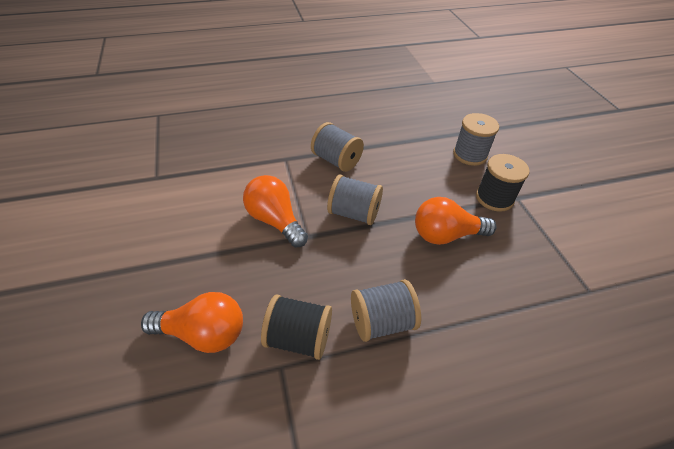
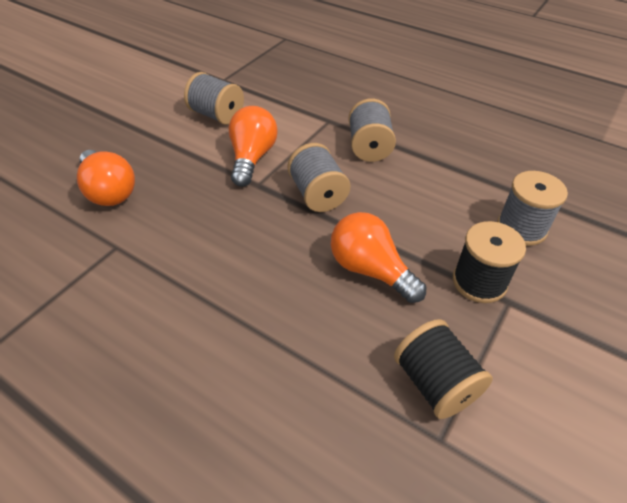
camera: 50 degrees right, 0 degrees up
(298, 338) = (150, 240): black spool -> black spool (435, 383)
(382, 322) = (214, 280): grey spool -> grey spool (217, 115)

